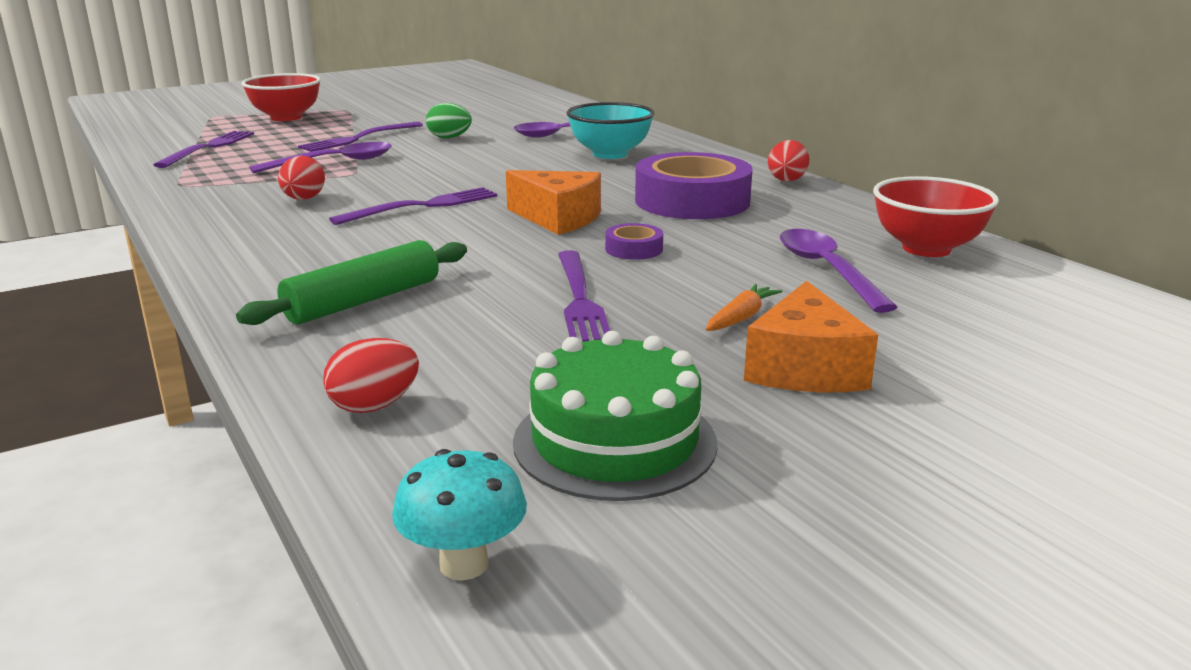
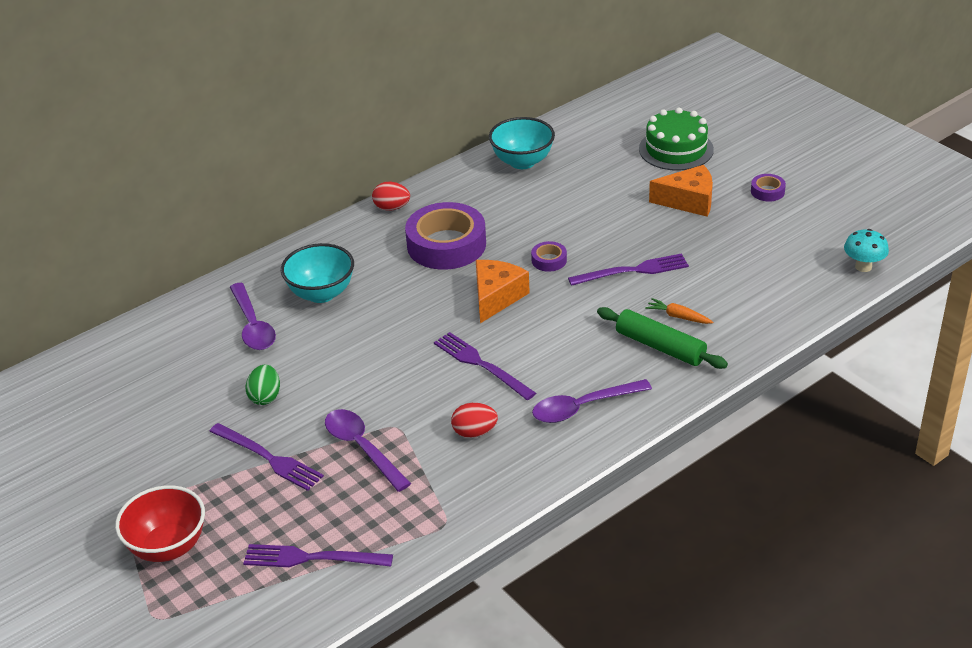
camera: 95 degrees left, 15 degrees up
(374, 406) = (772, 312): red egg -> none
(615, 442) = (772, 244): green cake -> green cake (676, 149)
(741, 317) = (639, 219): orange carrot -> orange carrot (678, 317)
(827, 270) = (566, 194): purple spoon -> purple spoon (583, 407)
(852, 469) = (767, 191): none -> purple tape
(926, 249) = (522, 162): red bowl -> turquoise bowl

